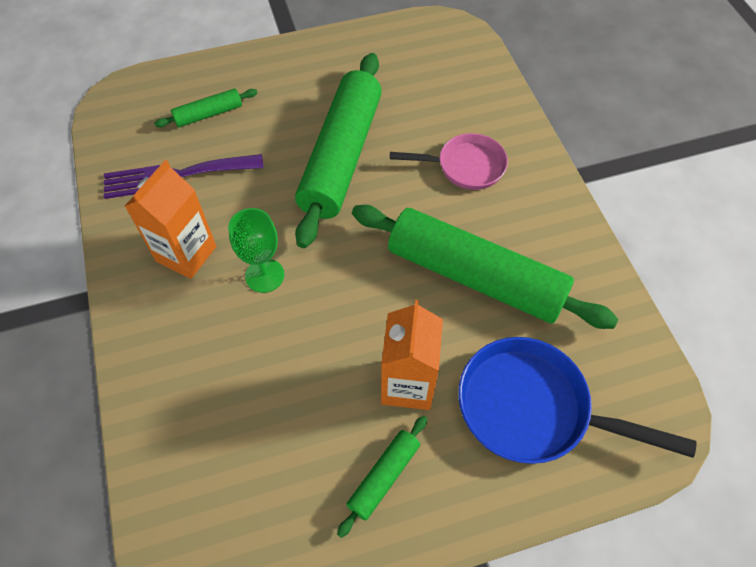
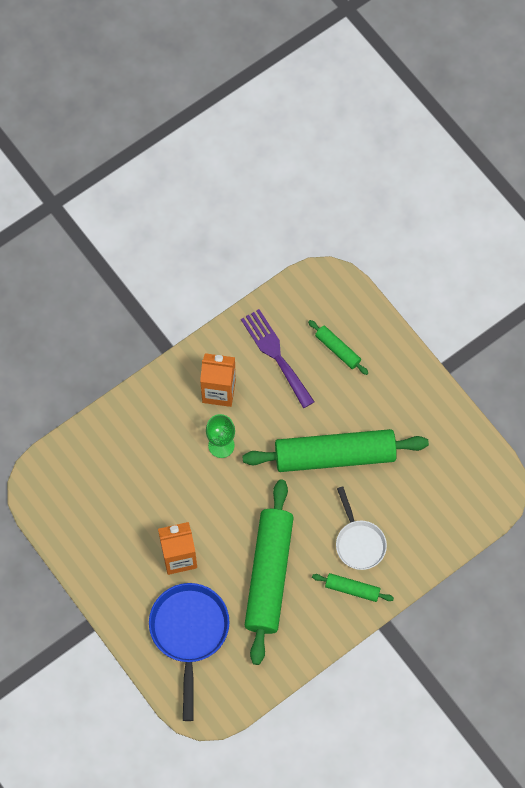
camera: 70 degrees right, 10 degrees up
(383, 477) = (120, 562): green rolling pin -> green rolling pin (352, 589)
(465, 166) = (359, 542): pink pan -> white pan

